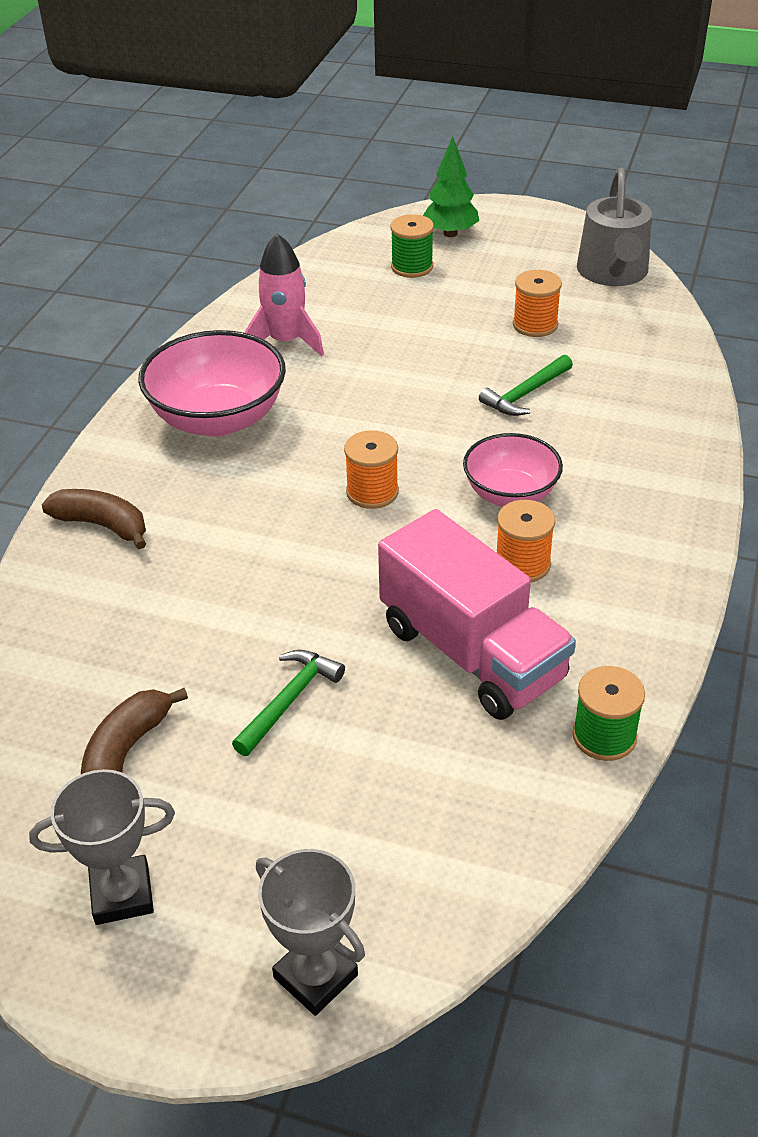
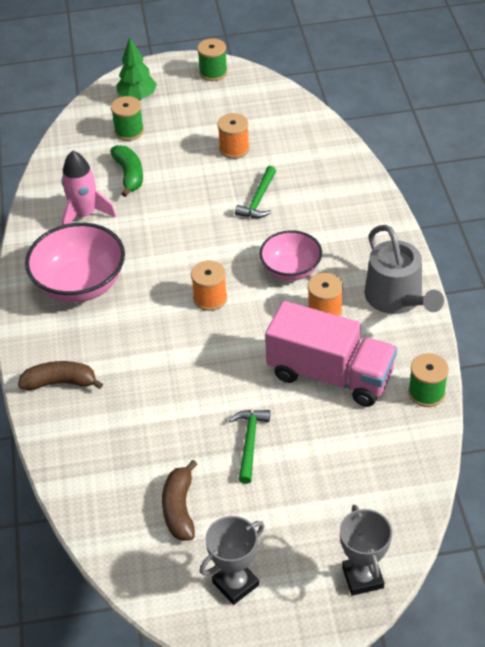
camera: 25 degrees left, 5 degrees up
(315, 976) = (362, 577): grey trophy -> grey trophy turned 60 degrees clockwise
(375, 314) = (129, 175): none -> green banana
(568, 232) = (213, 72): none -> green spool
(613, 273) = (259, 94): grey watering can -> grey watering can (397, 298)

